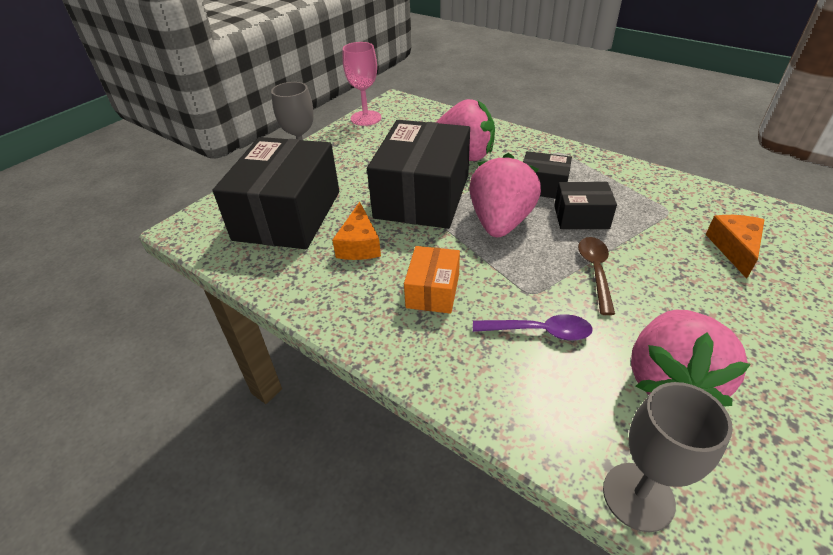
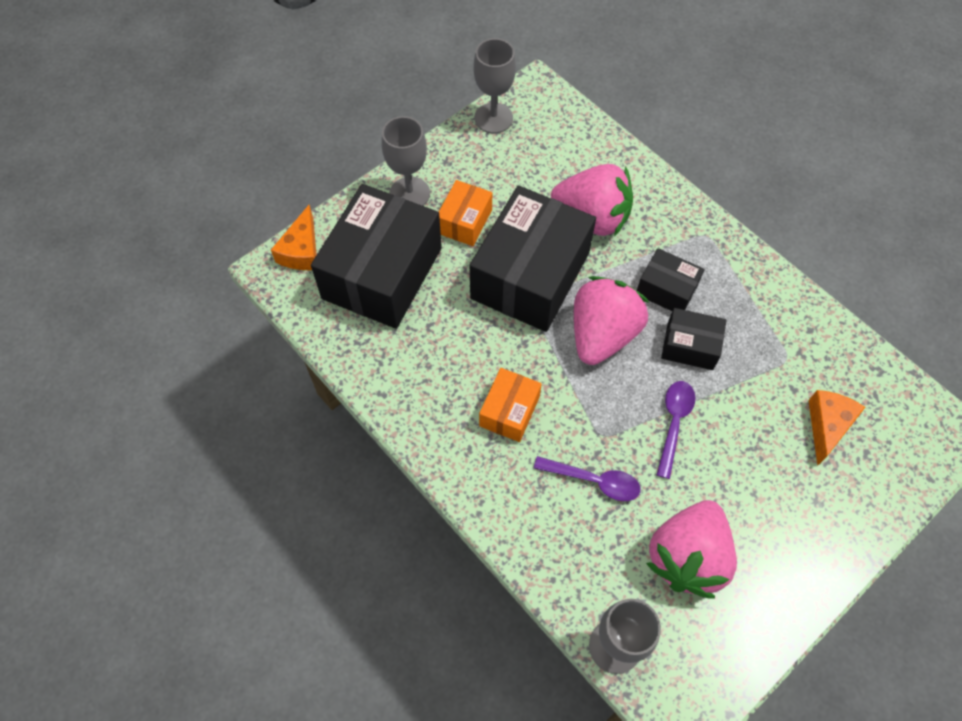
camera: 10 degrees right, 20 degrees up
(356, 174) = (464, 221): none -> orange box
(359, 244) = (450, 334): orange cheese -> orange cheese (301, 250)
(366, 118) = (493, 118): pink goblet -> grey goblet
(595, 271) = (674, 423): brown spoon -> purple spoon

